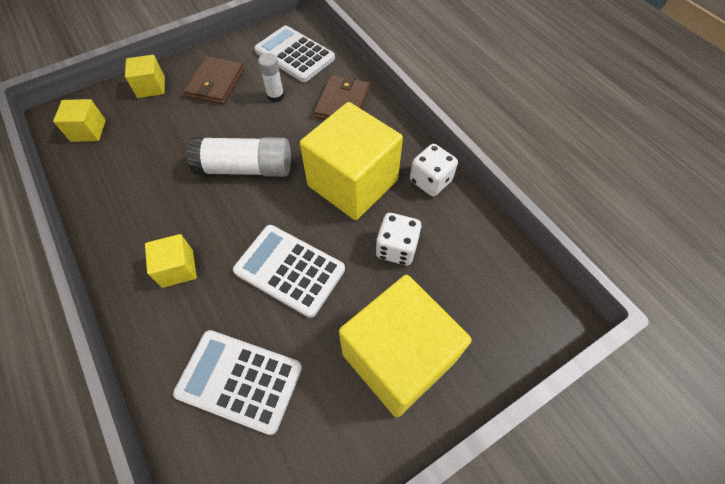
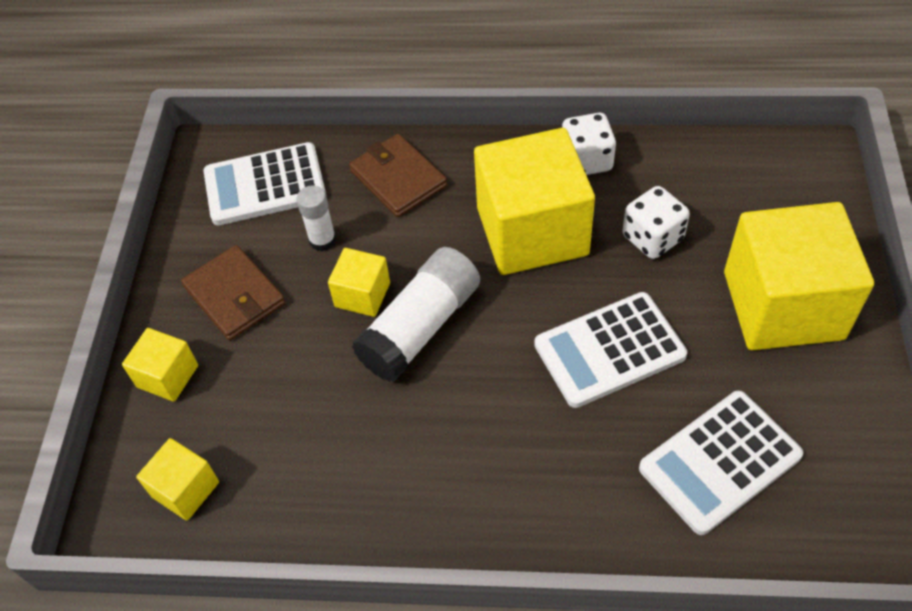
camera: 50 degrees left, 5 degrees down
(177, 268) = (523, 465): yellow cube -> yellow cube (362, 295)

